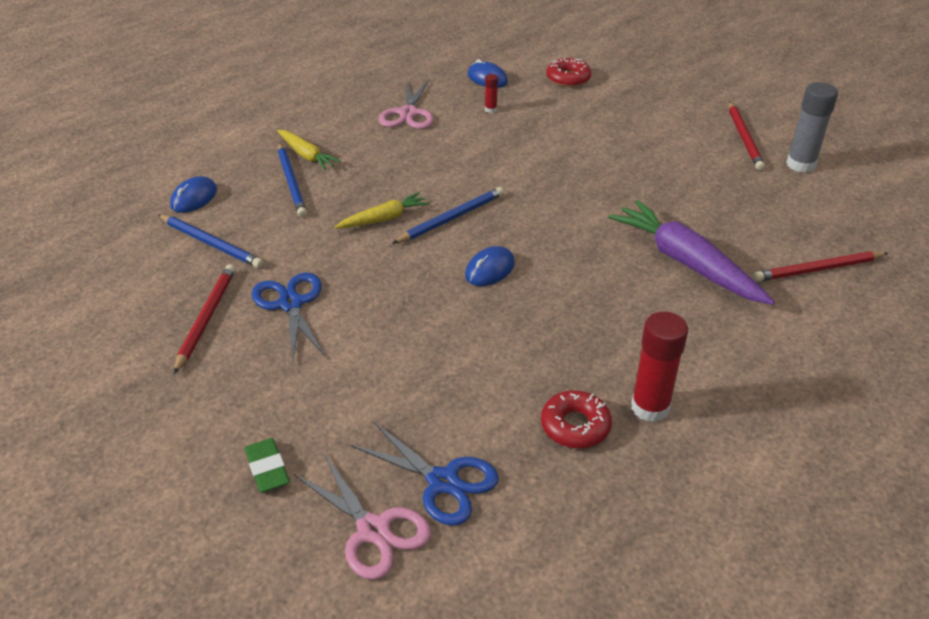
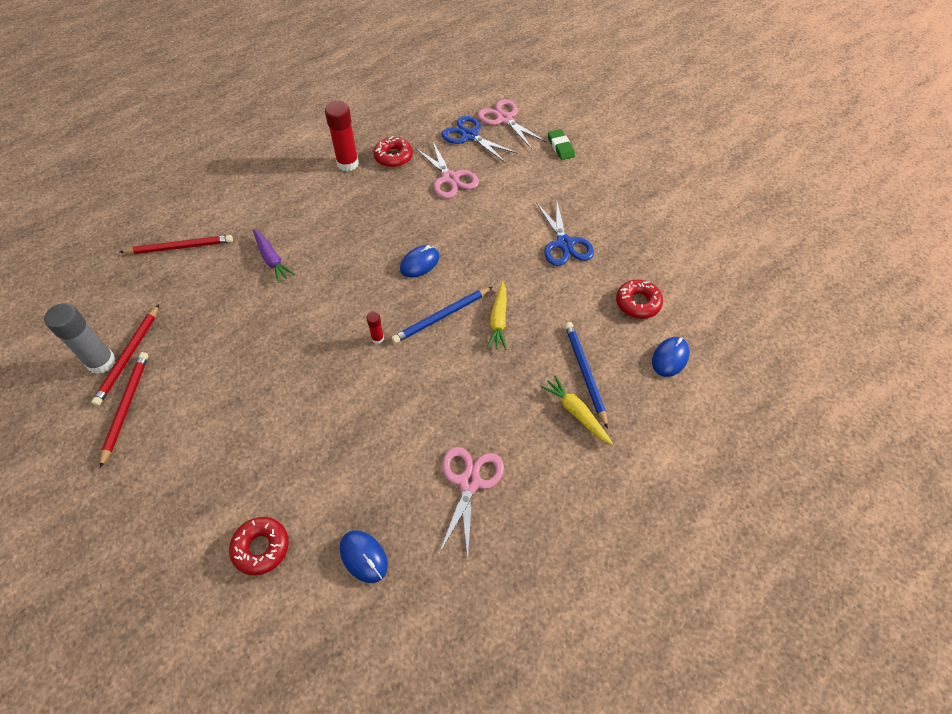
camera: 175 degrees left, 15 degrees up
(206, 318) = (620, 236): red pencil -> red pencil (129, 356)
(211, 243) = (638, 303): blue pencil -> red donut
(384, 219) = (498, 320): yellow carrot -> yellow carrot turned 60 degrees counterclockwise
(467, 391) = (450, 178): none -> pink scissors
(490, 109) = (374, 483): red glue stick -> red glue stick (377, 338)
(686, 263) = (272, 259): purple carrot -> purple carrot, size x0.54

